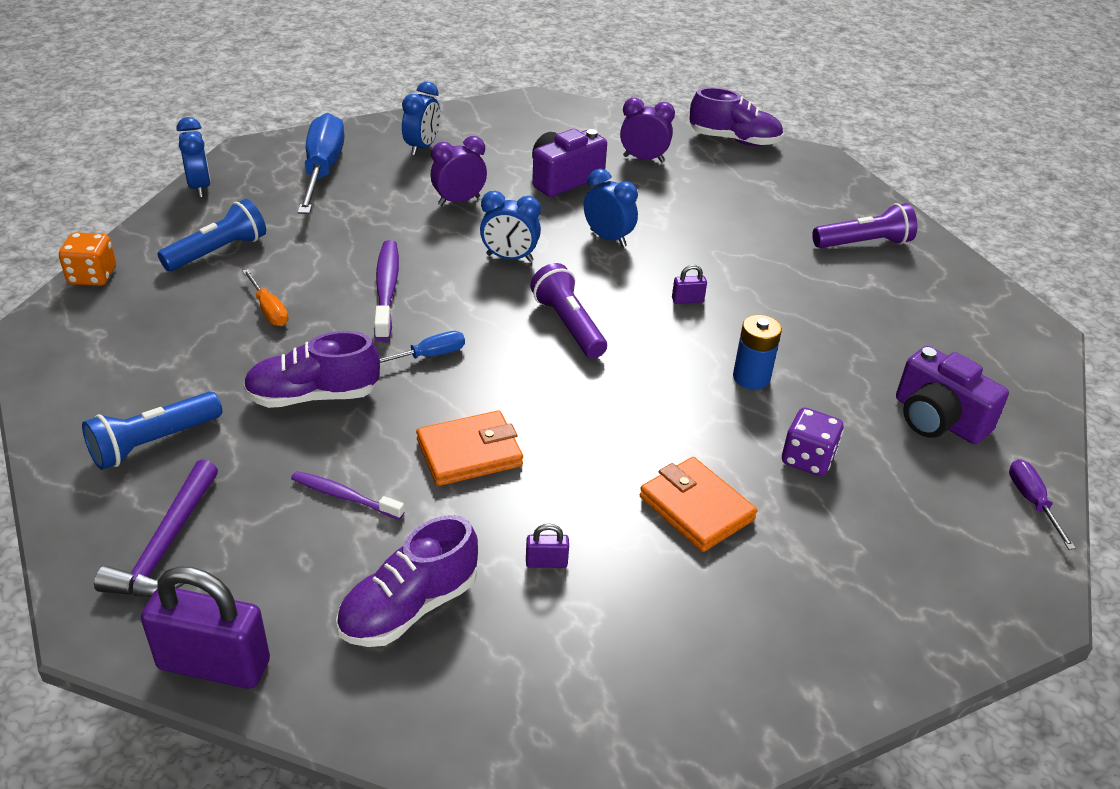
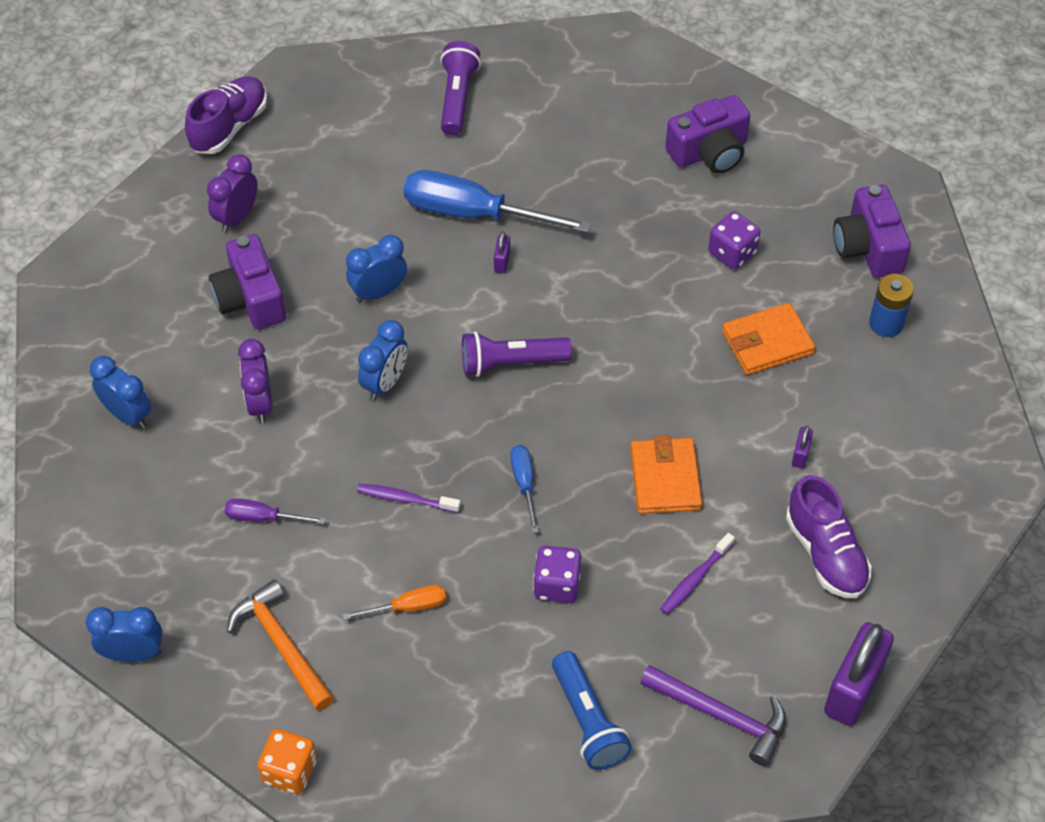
camera: 70 degrees left, 15 degrees up
(218, 251) = (281, 645): blue flashlight -> orange hammer
(313, 396) = (557, 585): purple shoe -> purple dice
(322, 170) = (142, 523): blue screwdriver -> blue screwdriver (473, 214)
(386, 289) = (405, 499): purple toothbrush -> purple toothbrush, size x0.63
(751, 378) = (625, 253): blue battery -> blue battery (886, 323)
(901, 583) = (868, 247): none -> purple camera
(1032, 502) = (810, 138): purple screwdriver -> purple screwdriver (263, 518)

